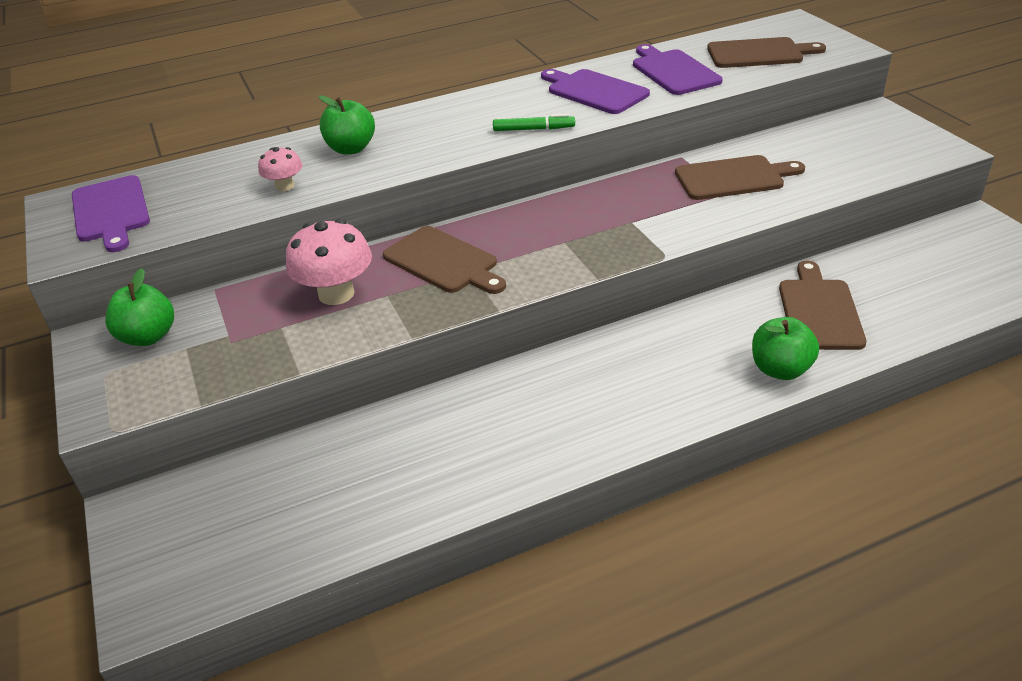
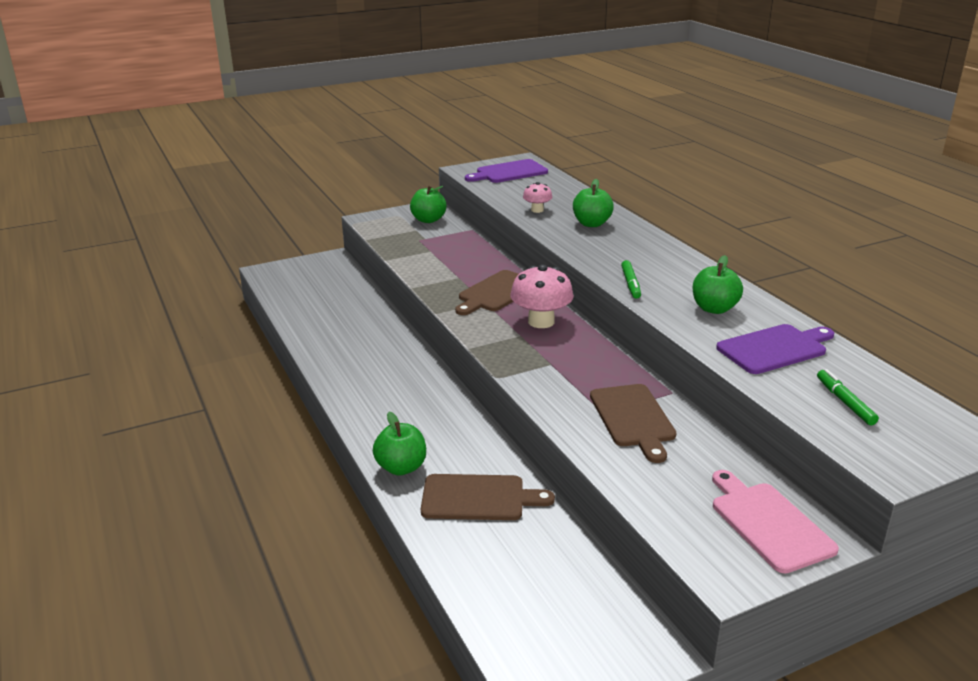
camera: 85 degrees right, 10 degrees down
(336, 294) = (462, 262): pink mushroom -> pink mushroom (541, 321)
(594, 91) = (714, 309): purple cutting board -> green apple
(759, 54) = (845, 402): brown cutting board -> green marker
(869, 129) = (768, 523): none -> pink cutting board

